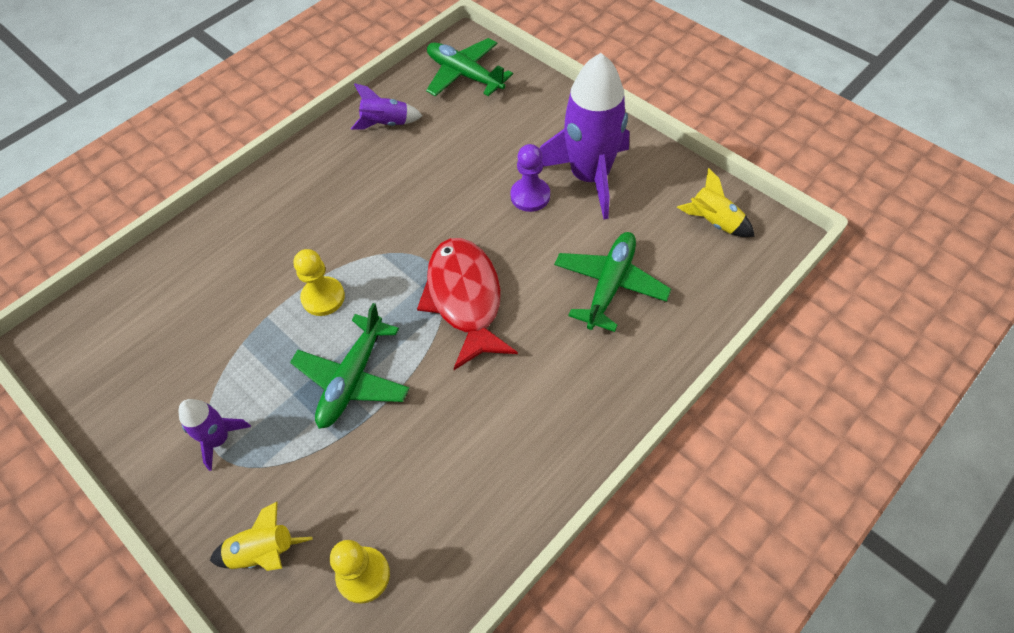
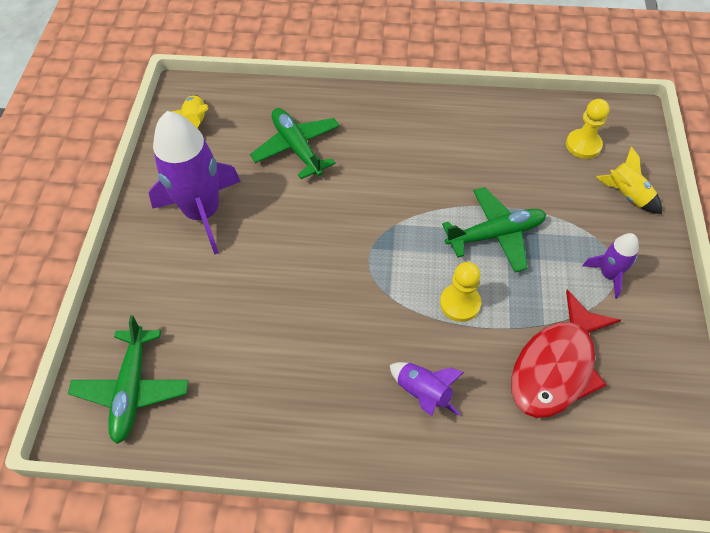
camera: 130 degrees left, 0 degrees up
(386, 124) = (248, 409): purple rocket -> purple rocket (423, 393)
(465, 299) = (378, 216): red fish -> red fish (556, 366)
(530, 196) = (252, 238): purple pawn -> none
(610, 285) = (297, 148): green plane -> green plane turned 75 degrees clockwise

